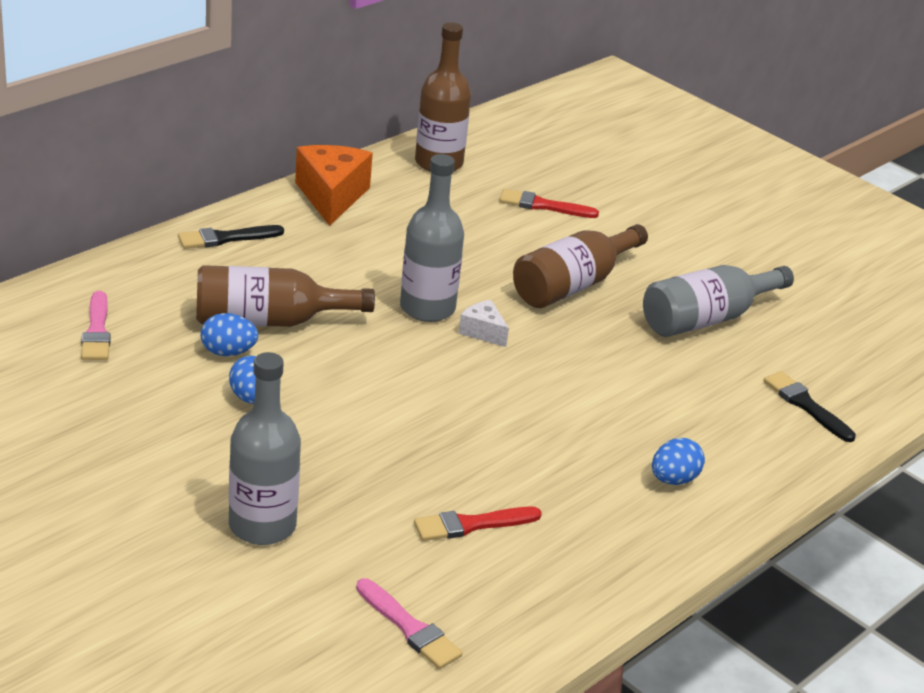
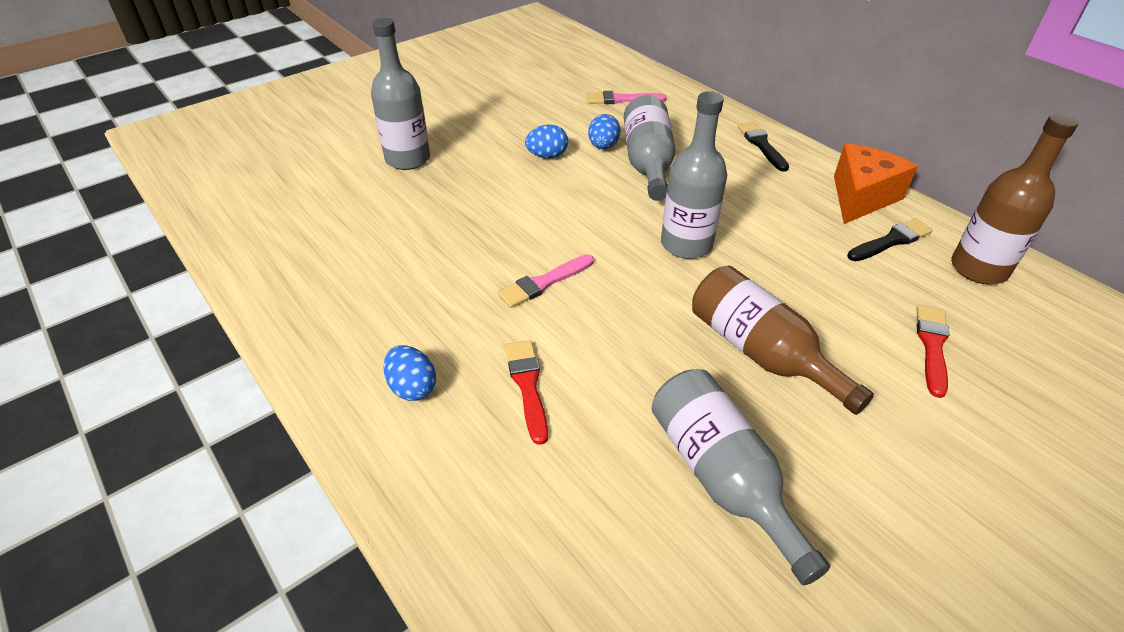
camera: 100 degrees right, 10 degrees up
(269, 321) = (648, 163): brown bottle -> grey bottle
(331, 196) = (861, 197): orange cheese -> orange cheese turned 60 degrees counterclockwise
(410, 628) = (286, 214): pink brush -> pink brush (544, 283)
(471, 525) = (383, 249): red brush -> red brush (527, 386)
(483, 332) = (654, 276): white cheese -> none
(805, 405) = (535, 556): black brush -> black brush (891, 241)

